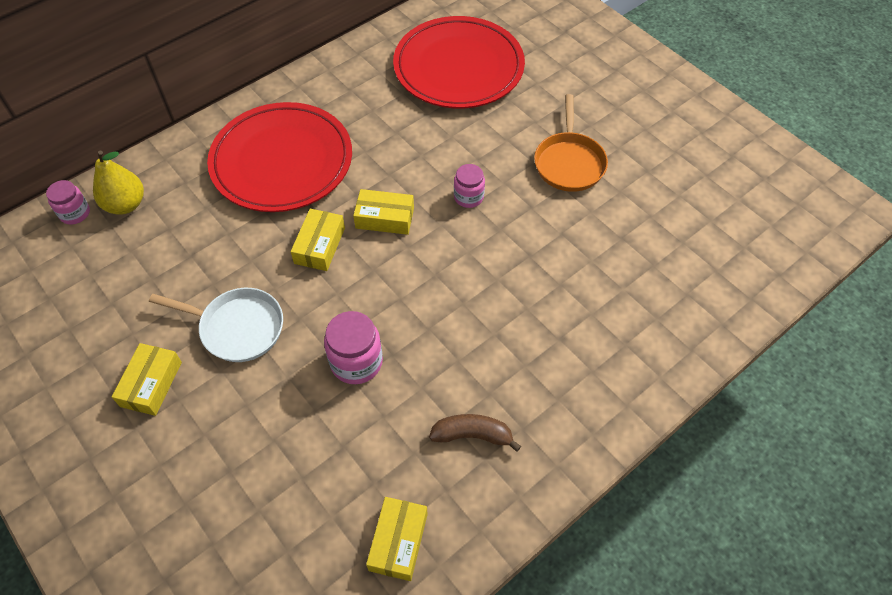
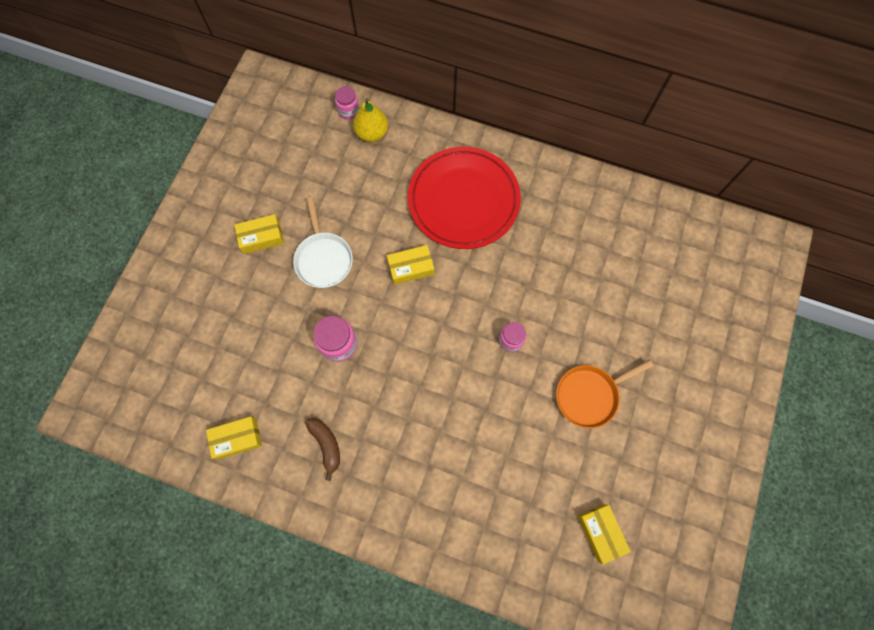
camera: 60 degrees right, 15 degrees up
(384, 218) = (458, 295): yellow box -> yellow box (601, 533)
(458, 67) = (631, 263): red plate -> none

